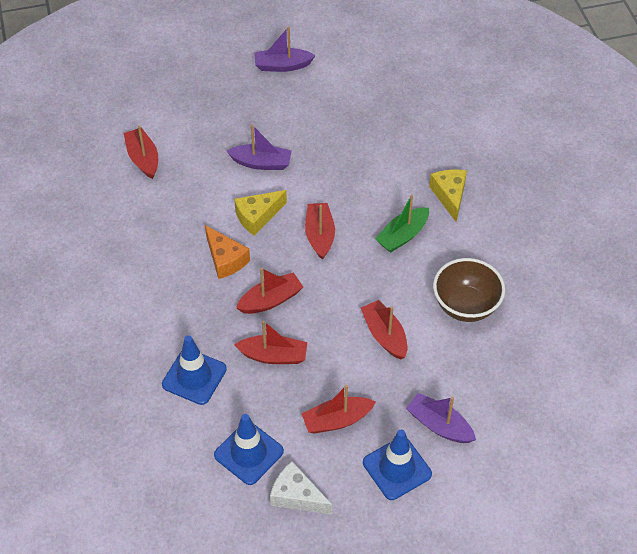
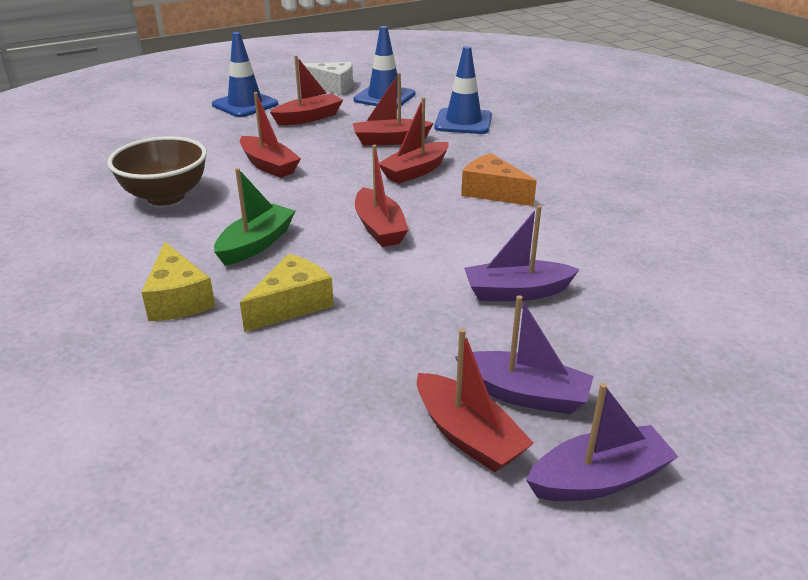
camera: 165 degrees right, 20 degrees down
(143, 158) = (706, 268): red boat -> red boat (468, 435)
(257, 216) = (479, 233): yellow cheese -> yellow cheese (292, 305)
(439, 425) = (204, 126): purple boat -> purple boat (524, 394)

